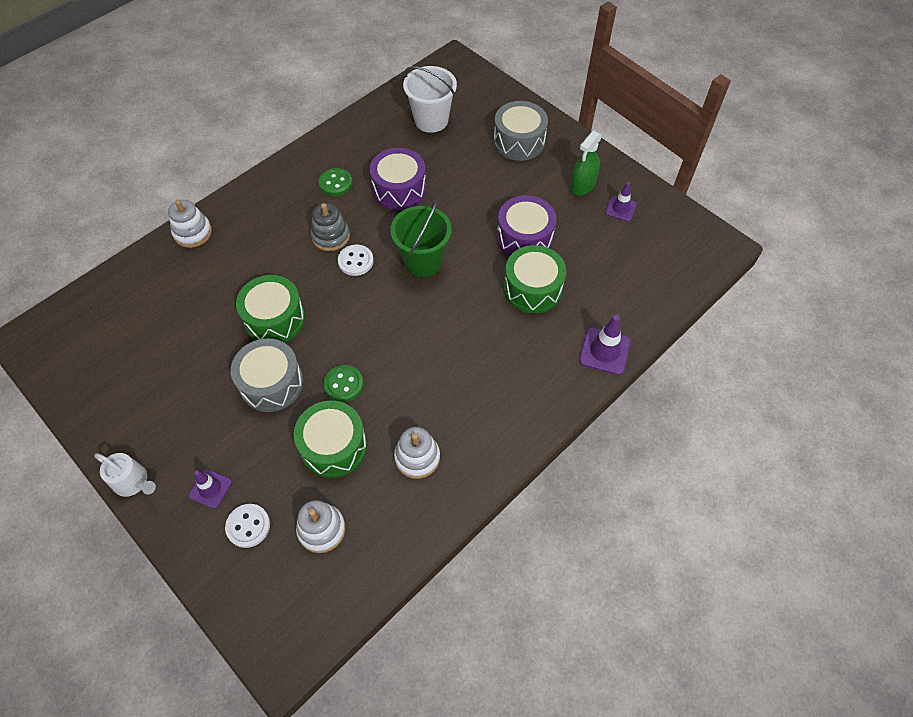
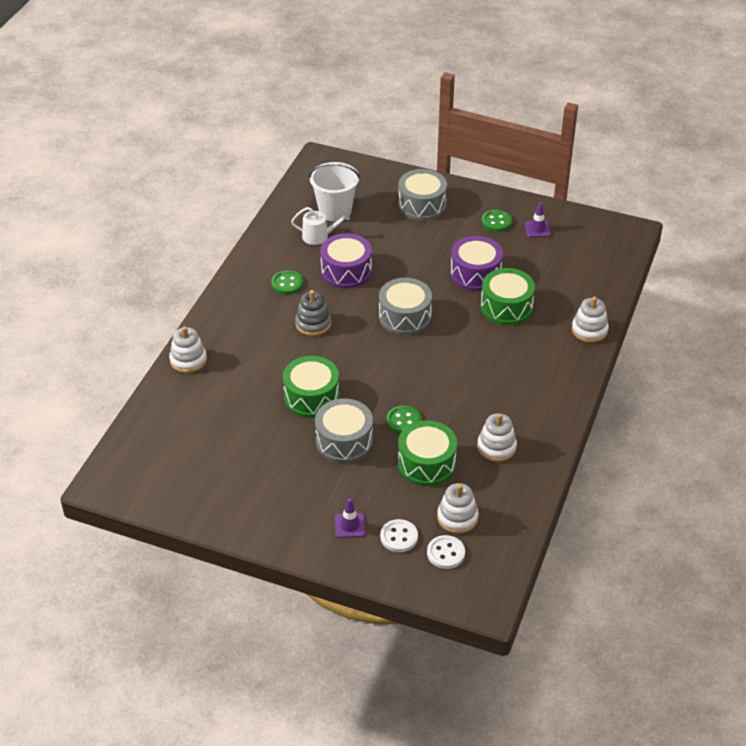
camera: 25 degrees left, 15 degrees down
(133, 482) = (282, 544): white watering can -> white watering can (318, 236)
(355, 261) = (348, 335): white button -> white button (445, 553)
(423, 261) = (405, 317): green bucket -> grey drum
(582, 185) = (496, 222): green spray bottle -> green button
(604, 351) = (589, 330): purple traffic cone -> white stacking toy

